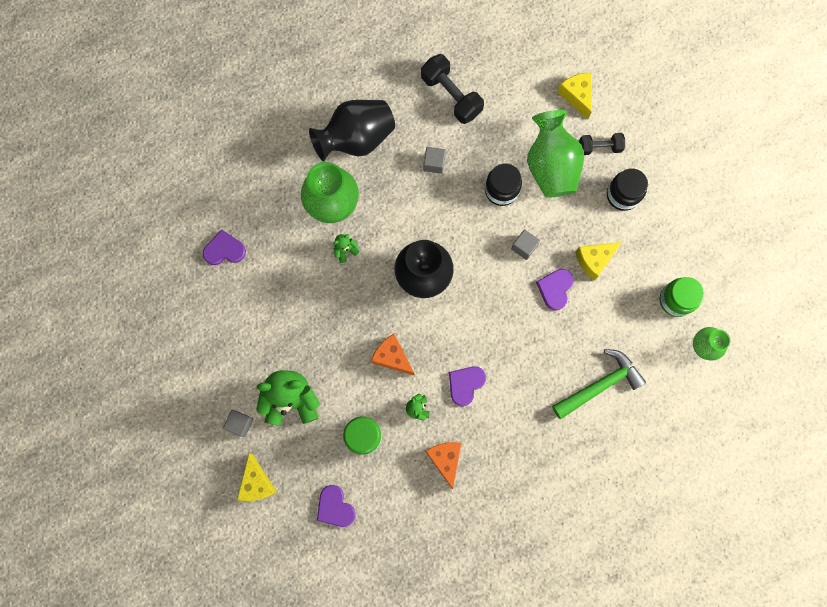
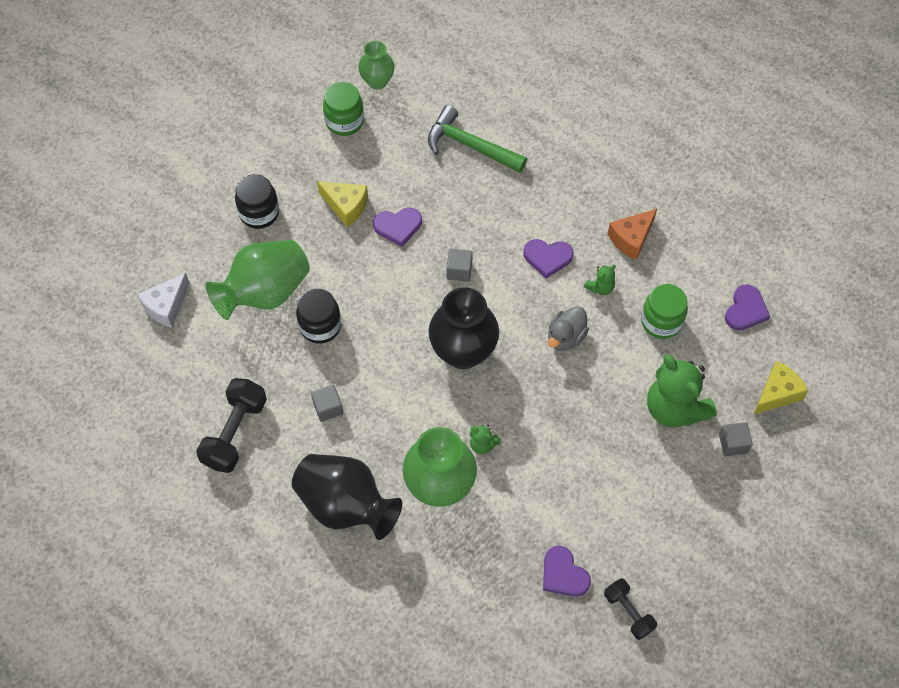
camera: 120 degrees left, 15 degrees down
(392, 357) = (565, 337): orange cheese -> grey duck
(524, 247) = (371, 274): grey cube -> grey cube (459, 270)
(577, 96) = (166, 306): yellow cheese -> white cheese
(599, 147) = (216, 257): black dumbbell -> black dumbbell (628, 612)

